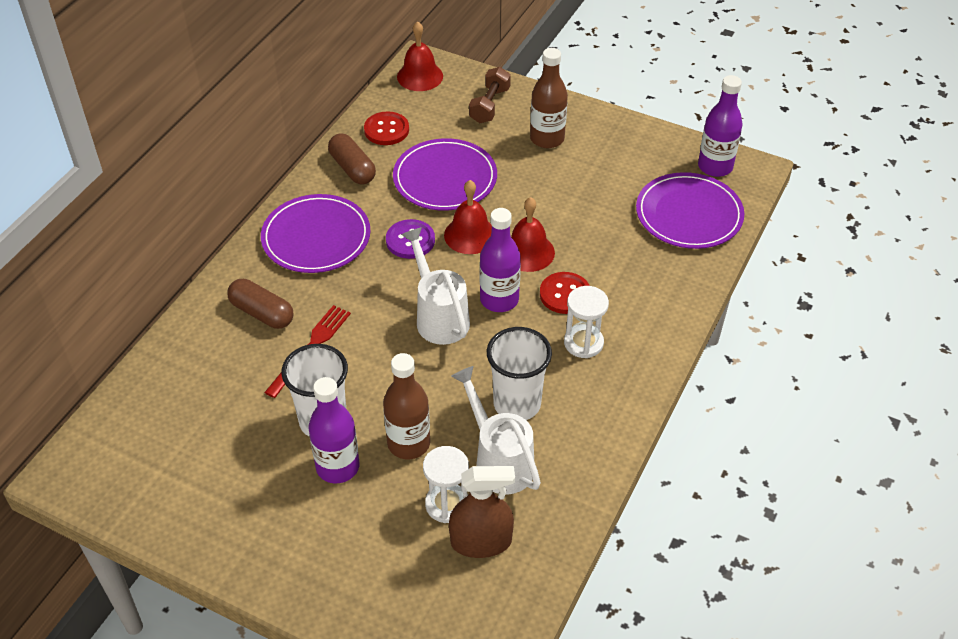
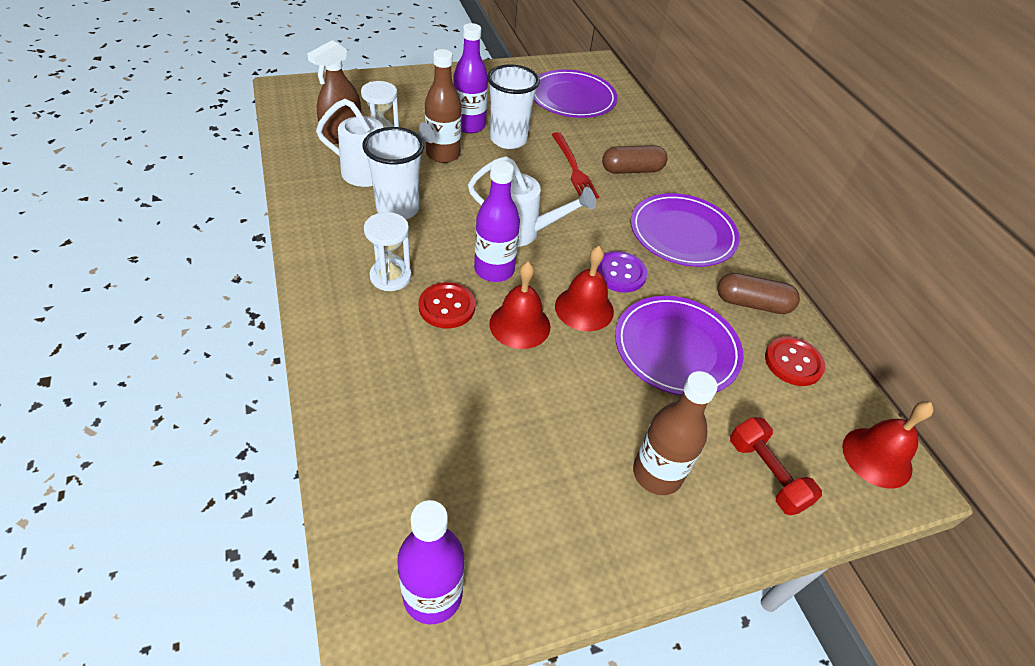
camera: 130 degrees right, 0 degrees up
(489, 105) = (766, 474): brown dumbbell -> red dumbbell
(689, 214) = (406, 483): purple plate -> purple plate (572, 98)

